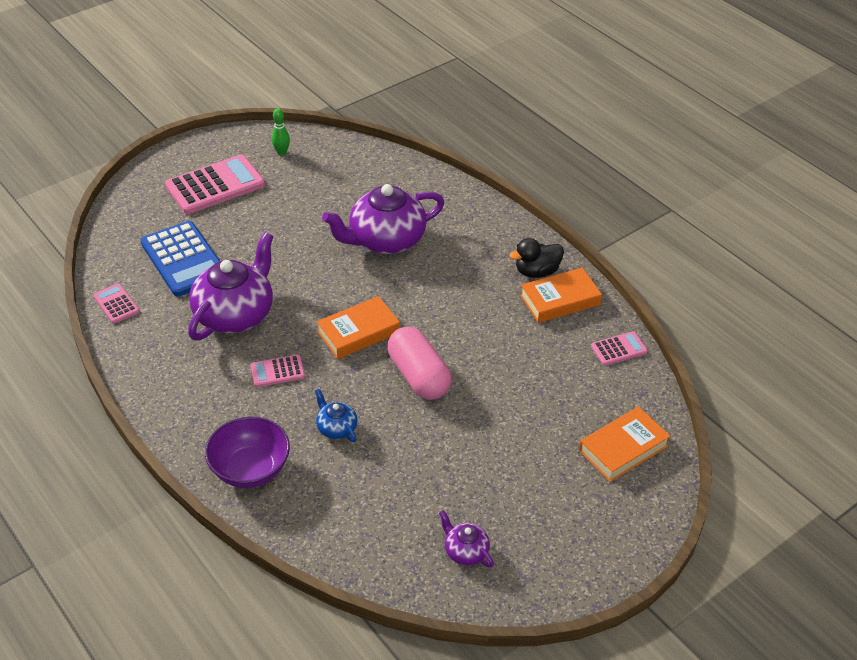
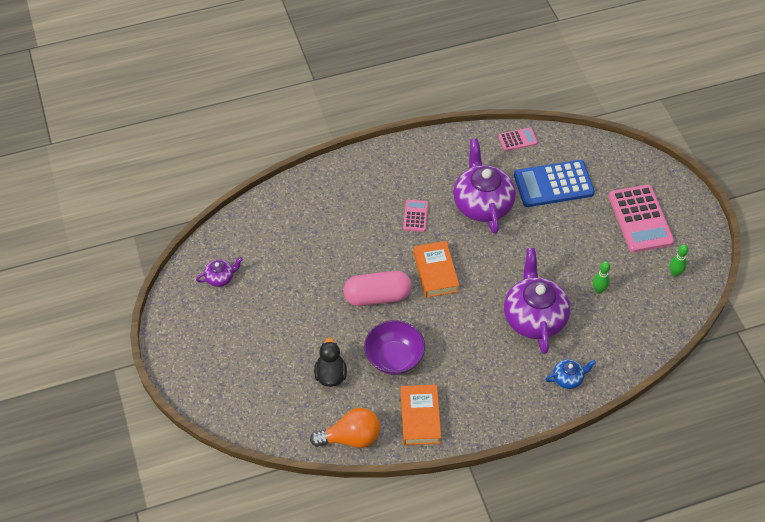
camera: 110 degrees right, 10 degrees up
(235, 314) = (482, 204): purple teapot -> purple teapot turned 150 degrees counterclockwise
(250, 469) = (335, 184): purple bowl -> purple bowl (394, 358)
(327, 200) = (599, 290): none -> green bowling pin
(336, 428) = (350, 236): blue teapot -> blue teapot (568, 378)
(537, 272) = (459, 413): black duck -> black duck (330, 375)
(619, 349) = (351, 438): pink calculator -> orange light bulb
(623, 448) = (256, 399): orange book -> none

